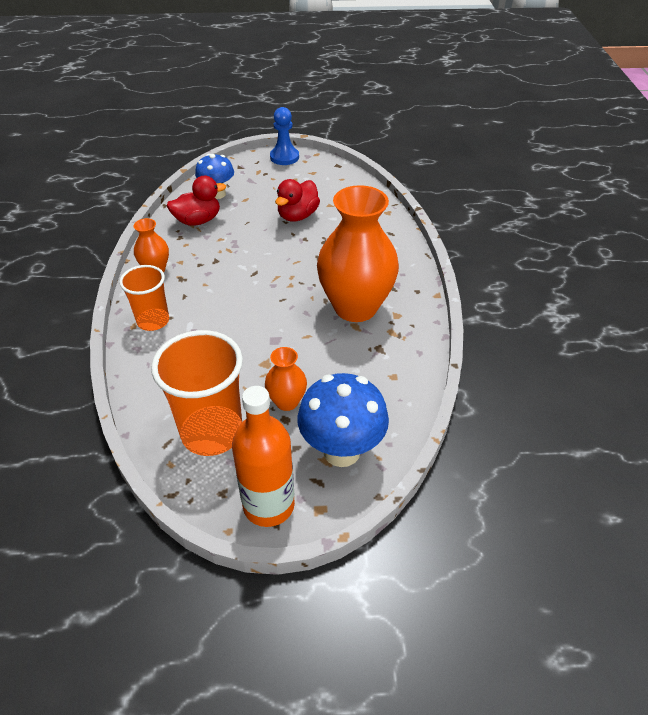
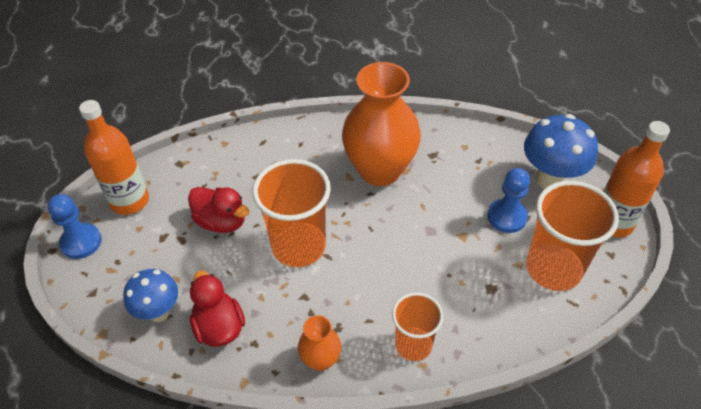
camera: 90 degrees left, 5 degrees up
(266, 256) = (298, 246): none -> orange cup
(287, 402) = (507, 217): orange vase -> blue pawn
(322, 172) = (130, 201): none -> orange bottle

